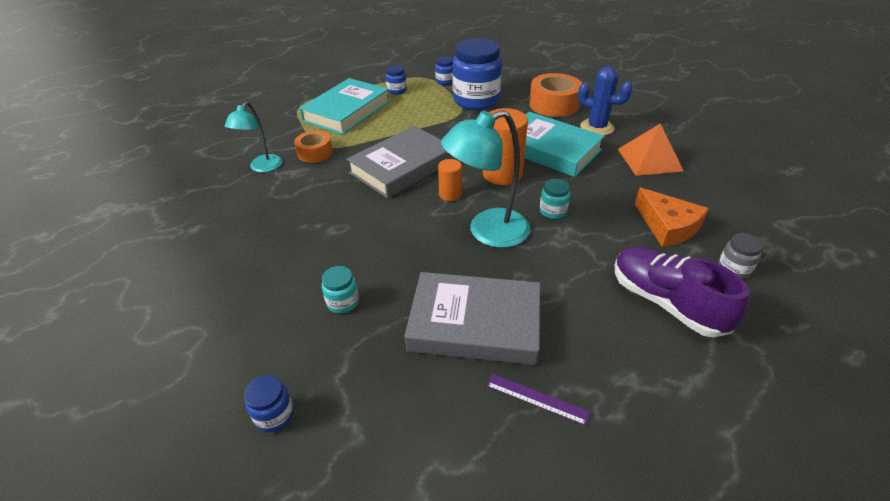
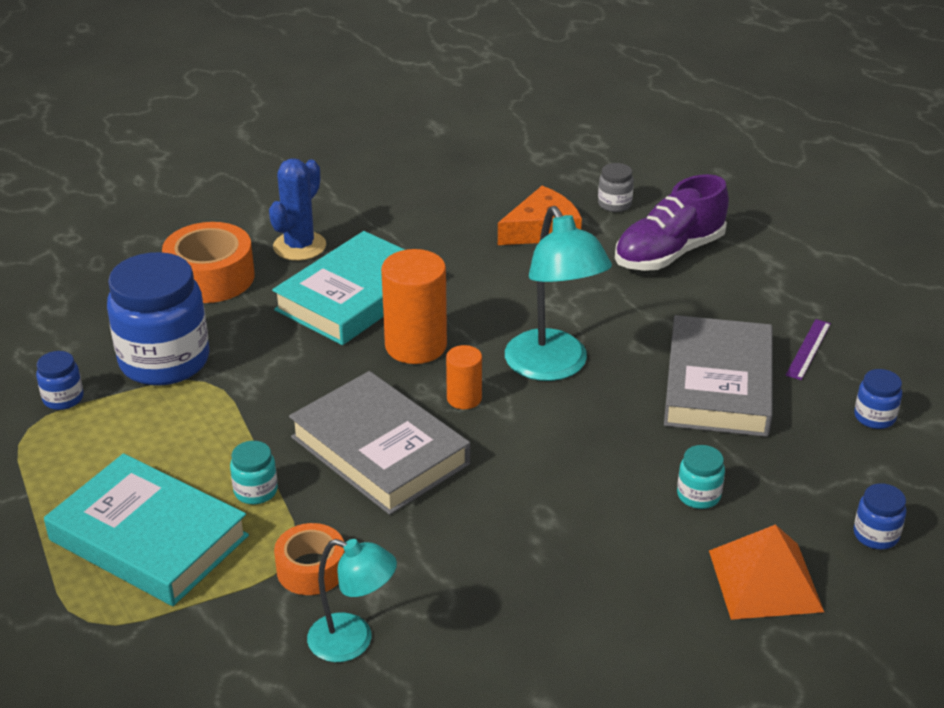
camera: 90 degrees left, 5 degrees down
(397, 91) = (79, 467): blue jar -> blue jar (874, 417)
(553, 211) = (510, 309): turquoise jar -> turquoise jar (256, 491)
(649, 159) = (397, 217): orange pyramid -> orange pyramid (765, 580)

